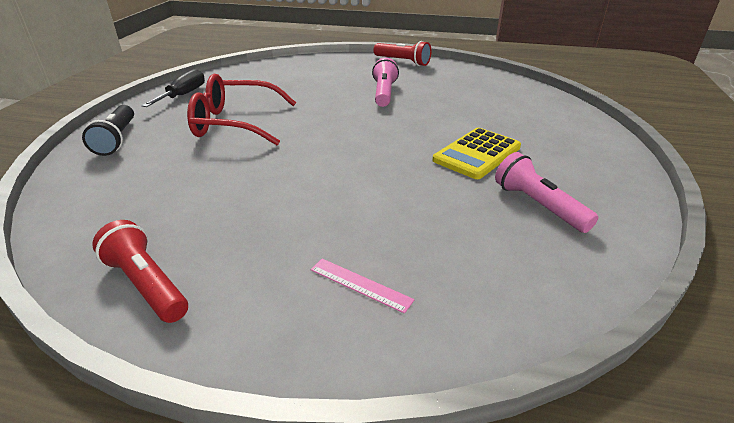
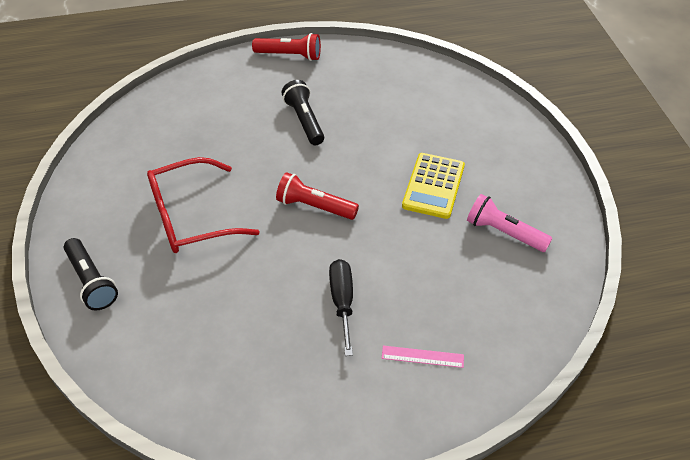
camera: 25 degrees left, 15 degrees up
(147, 284) = (276, 419): red flashlight -> red flashlight (314, 206)
(183, 95) = (95, 190): black screwdriver -> black screwdriver (342, 302)
(384, 93) = (304, 120): pink flashlight -> black flashlight

